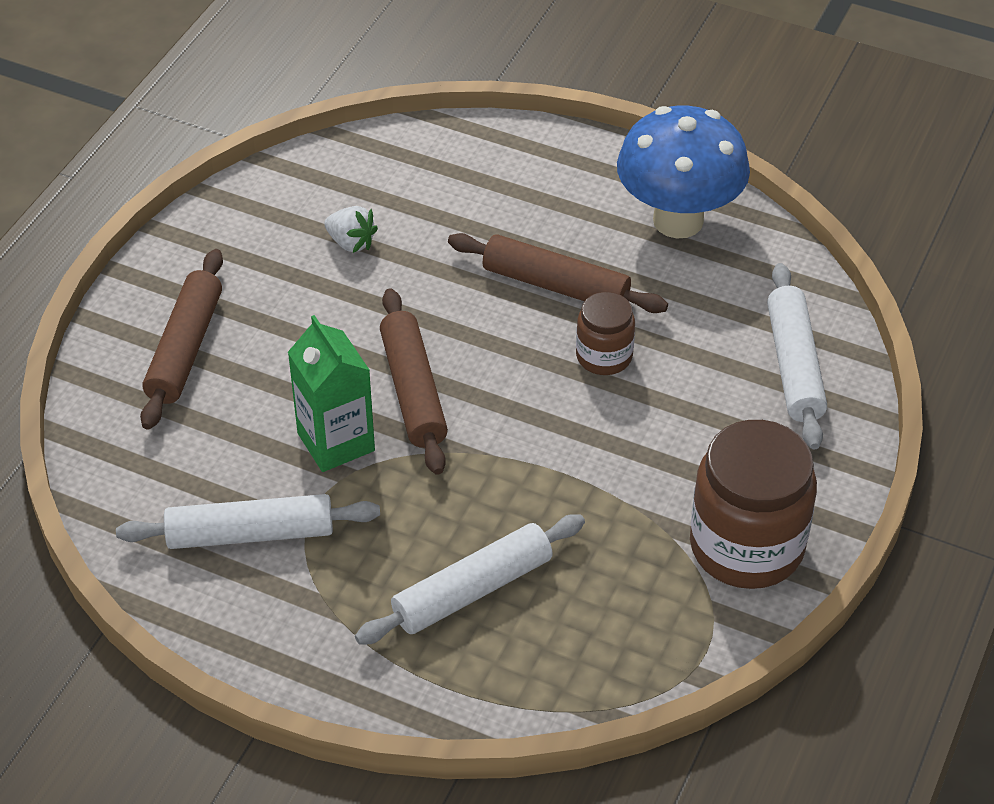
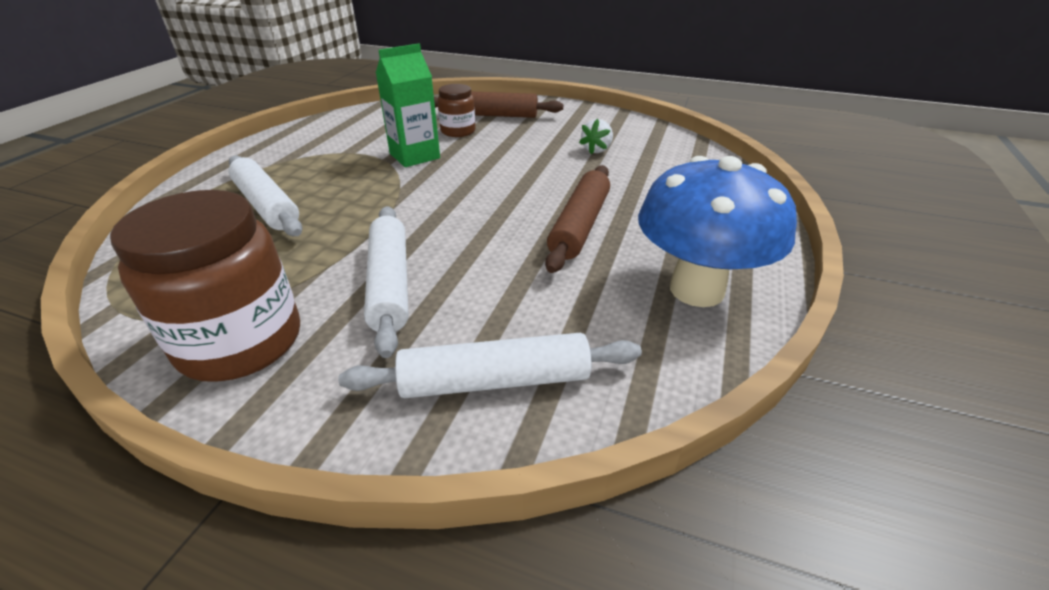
camera: 85 degrees right, 10 degrees down
(250, 534) = (347, 139): white rolling pin -> white rolling pin (389, 284)
(413, 391) = (458, 176): brown rolling pin -> none
(604, 356) = (498, 251): brown jar -> brown jar (458, 131)

